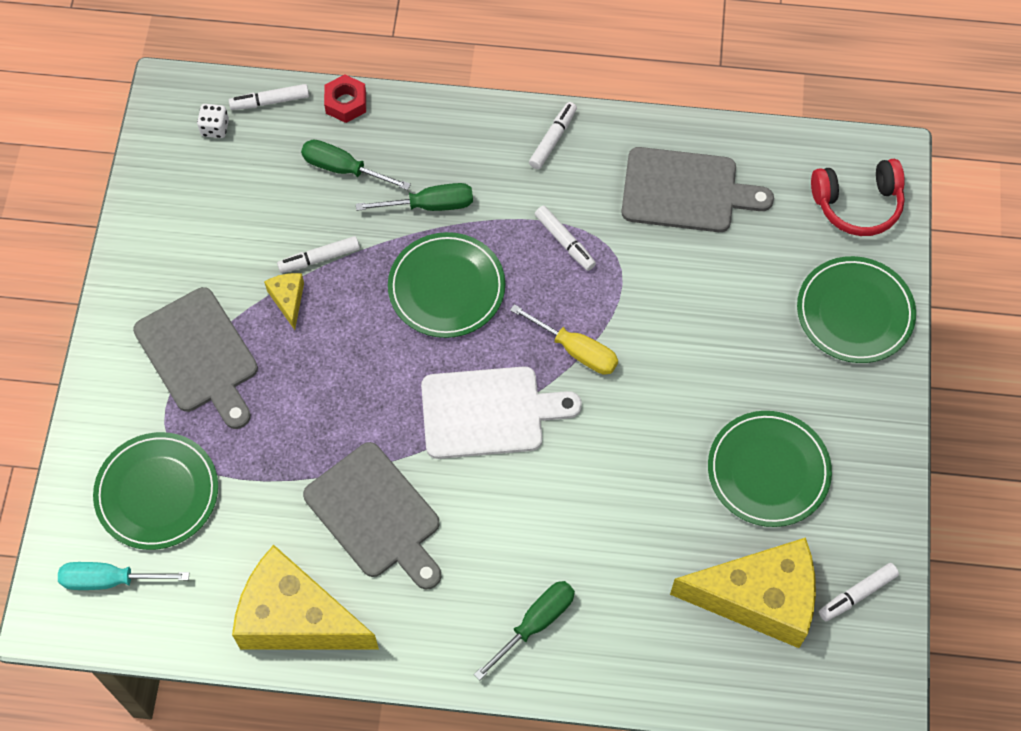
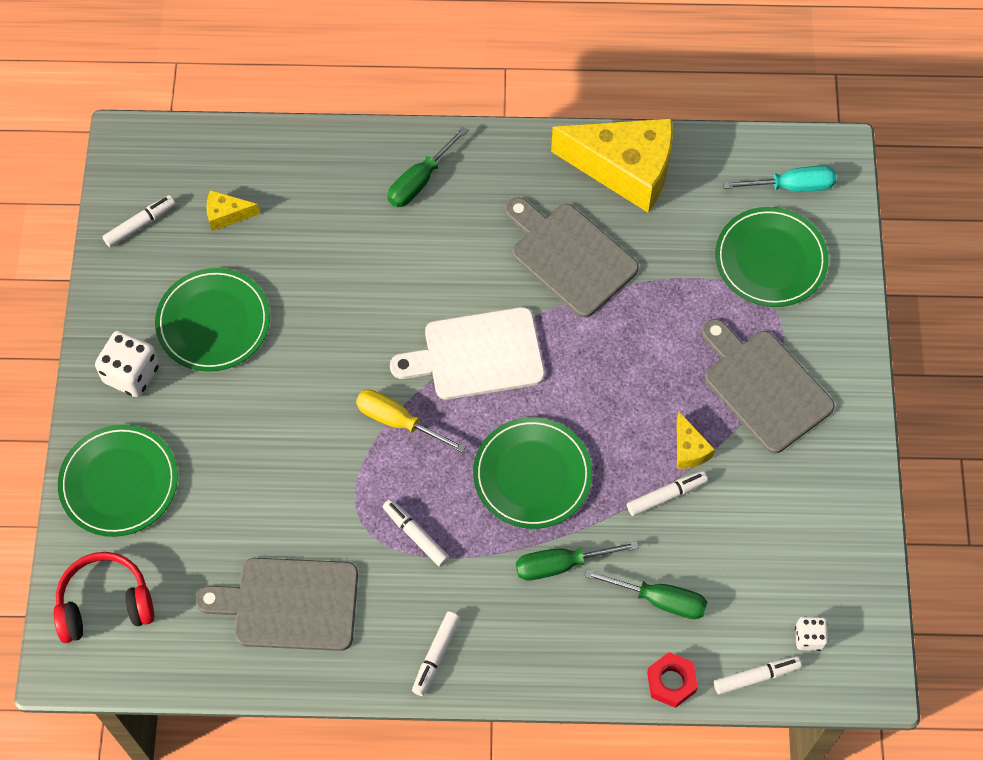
camera: 175 degrees right, 0 degrees up
(758, 598) = (227, 215): yellow cheese -> yellow cheese, size x0.42
(851, 421) = (132, 374): none -> white dice

